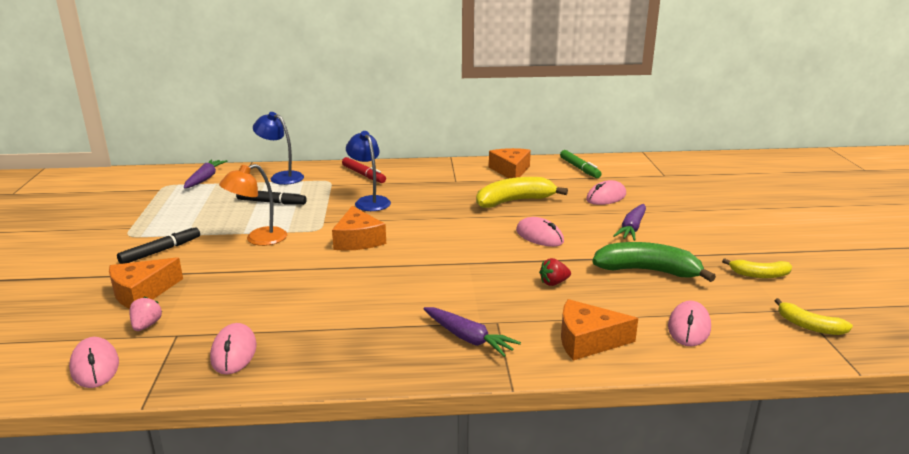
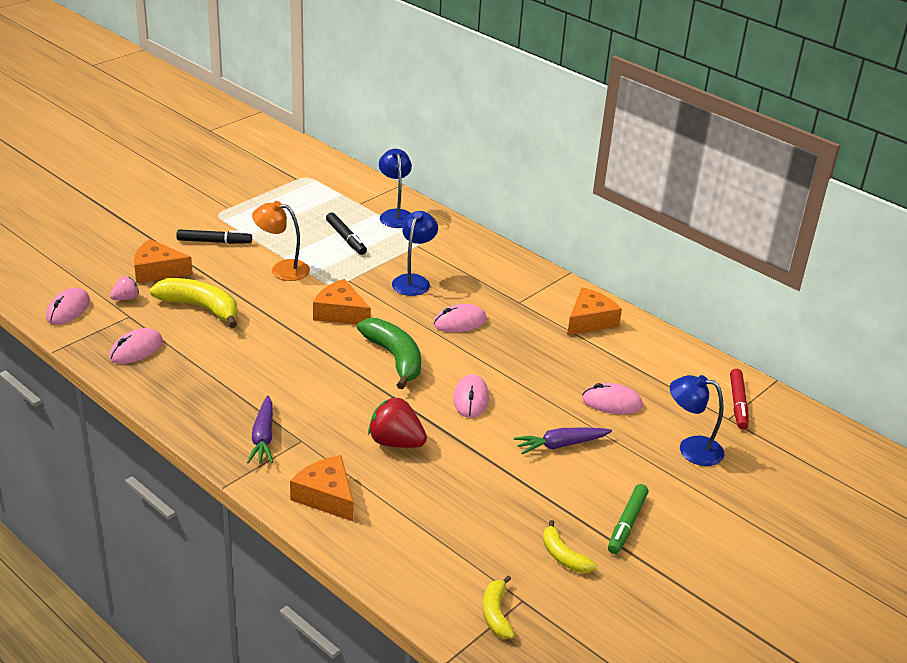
camera: 45 degrees right, 10 degrees up
(205, 179) = (341, 185): purple carrot -> none
(358, 240) = (340, 313): orange cheese -> orange cheese turned 90 degrees clockwise
(363, 175) = (459, 250): red marker -> red marker (738, 404)
(514, 201) = (523, 354): yellow banana -> yellow banana (200, 308)
(554, 283) = (396, 442): red strawberry -> red strawberry, size x1.81
(579, 168) = (660, 358): green marker -> green marker (627, 524)
(647, 271) = (483, 485): green banana -> green banana (394, 358)
(682, 195) = (691, 449): none -> blue lamp
(689, 327) = (409, 543): pink mouse -> pink mouse (459, 322)

